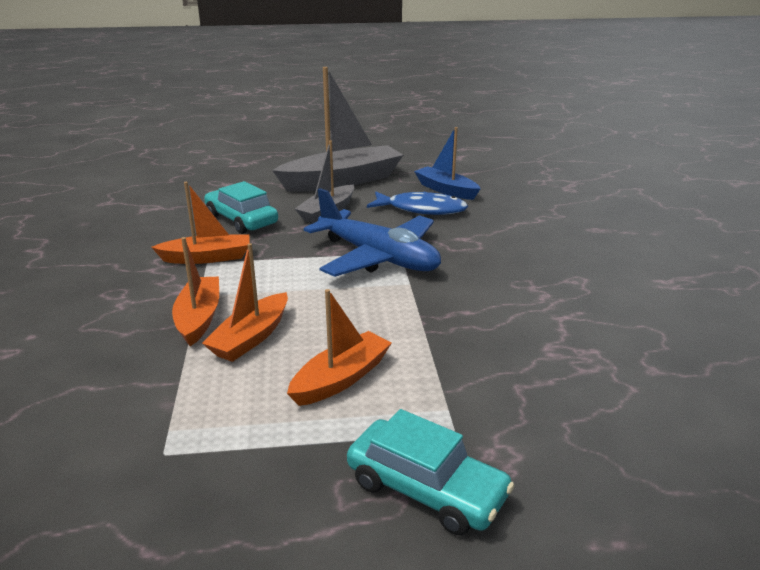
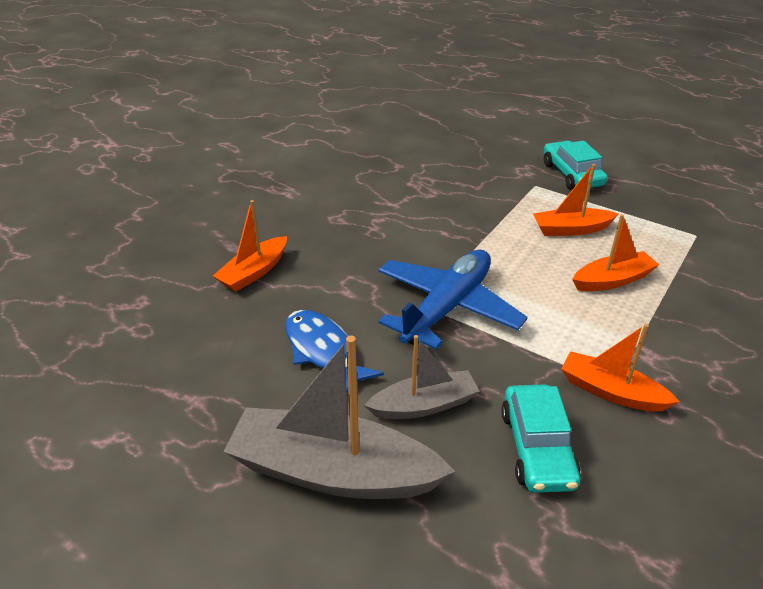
camera: 140 degrees left, 10 degrees up
(199, 318) = (647, 316): orange boat -> orange boat (254, 272)
(378, 257) = (447, 308): blue plane -> blue plane turned 45 degrees clockwise
(446, 190) = (249, 370): blue boat -> none

